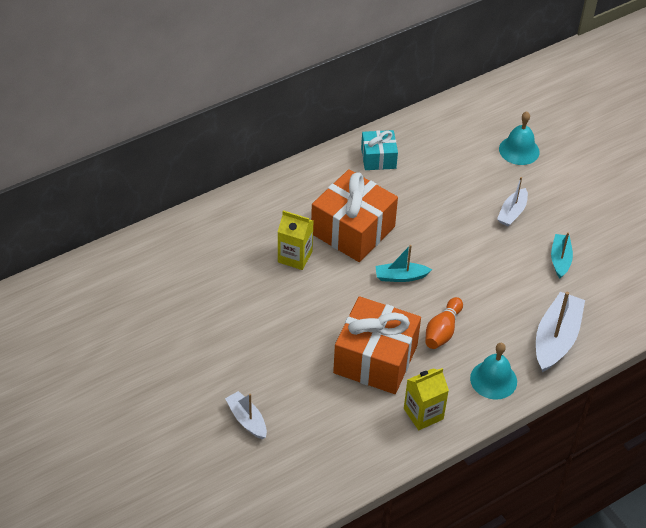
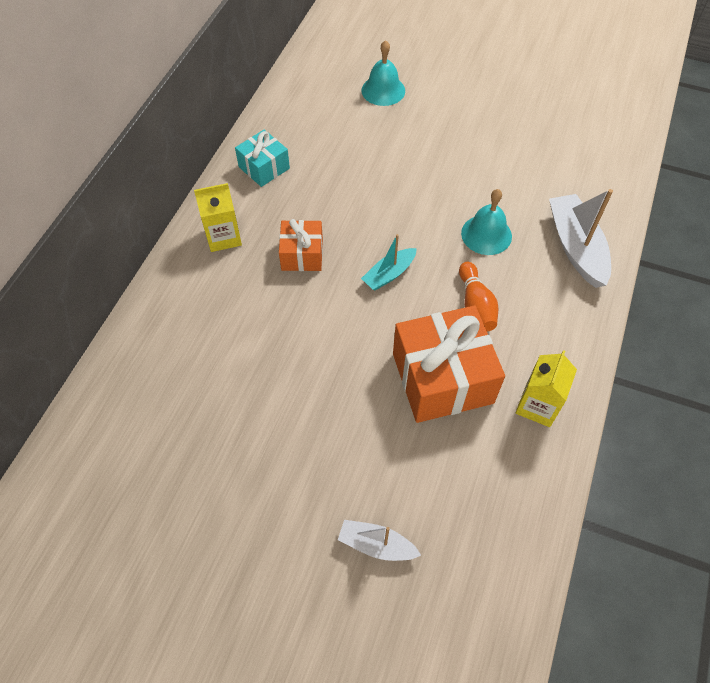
camera: 35 degrees left, 10 degrees up
(295, 257) = (268, 319): yellow carton -> yellow carton (223, 237)
(352, 230) = (302, 254): orange gift -> orange gift, size x0.55
(493, 380) = (564, 324): turquoise bell -> turquoise bell (486, 234)
(512, 212) = (430, 150): white boat -> none
(560, 259) = (509, 170): turquoise boat -> none

